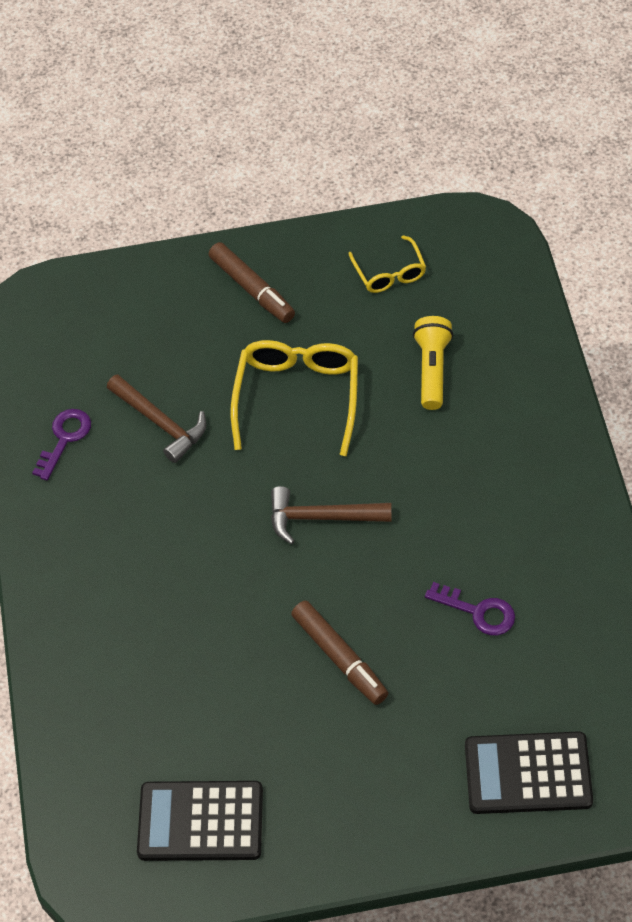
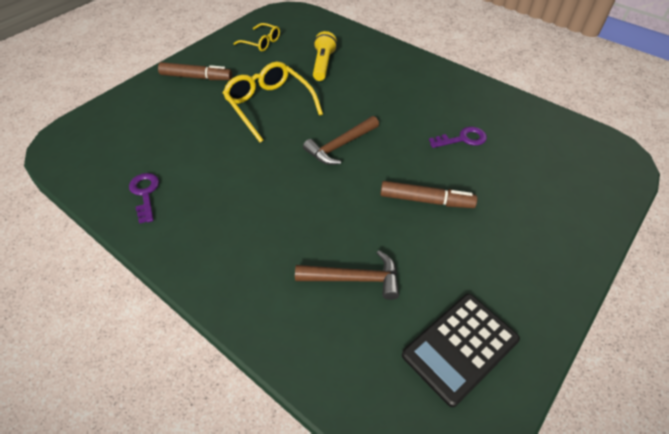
camera: 45 degrees left, 5 degrees down
(161, 423) = (202, 154): brown hammer -> brown hammer (354, 278)
(432, 369) = (323, 64): yellow flashlight -> yellow flashlight turned 45 degrees clockwise
(528, 773) = (576, 190): black calculator -> none

